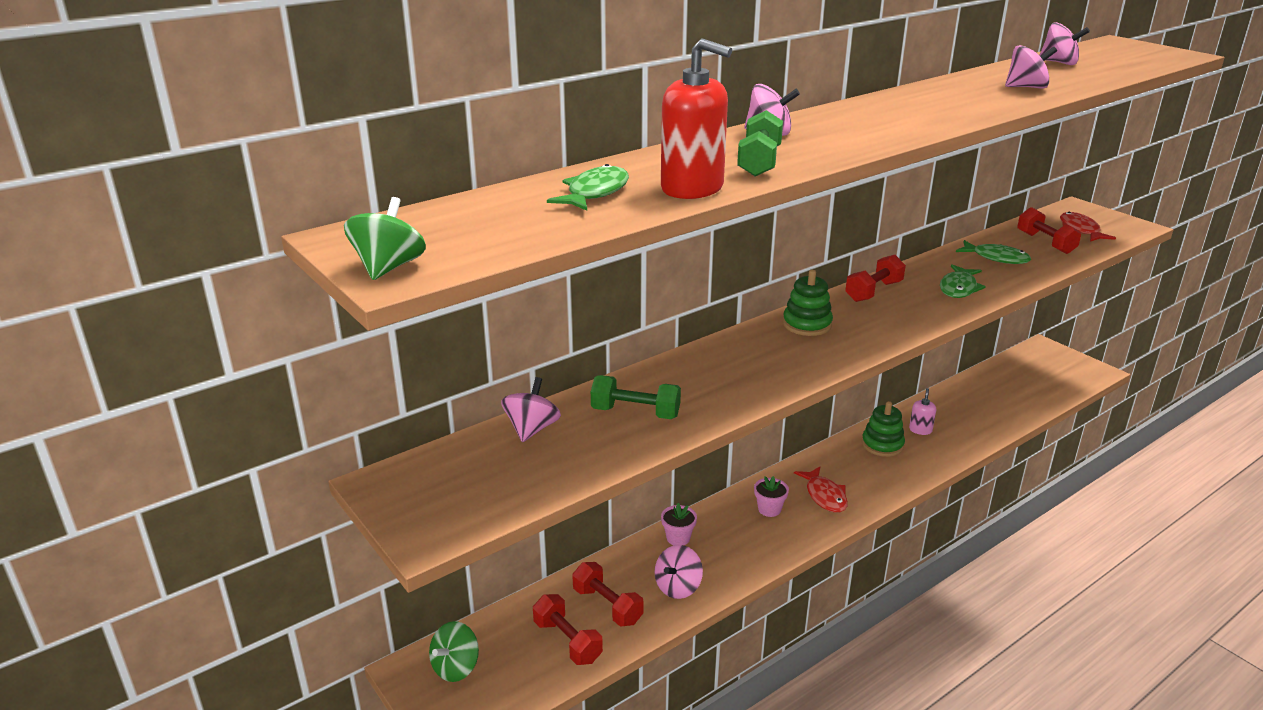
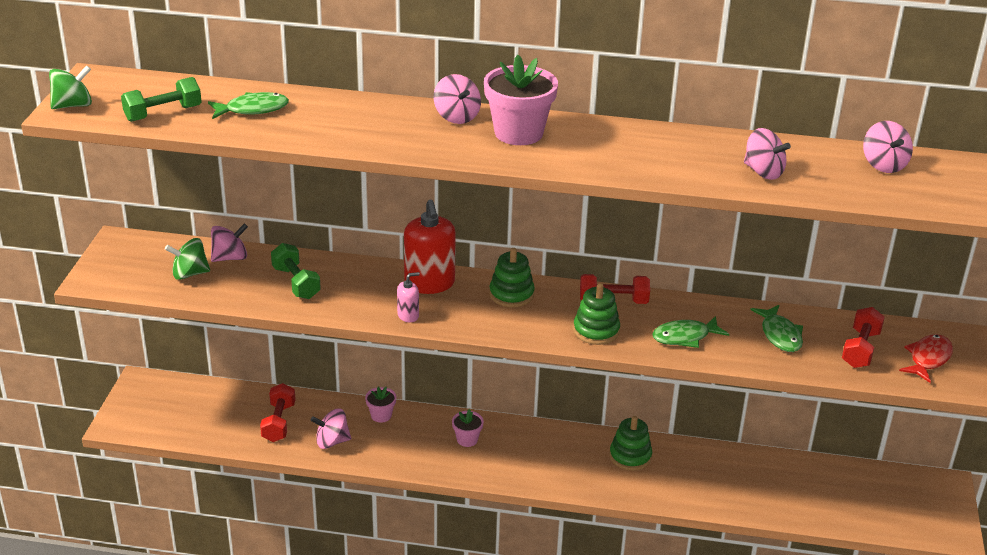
camera: 45 degrees right, 5 degrees up
(456, 667) = (161, 396): green spinning top -> green spinning top (189, 274)
(567, 641) = (230, 425): red dumbbell -> none
(692, 188) = (305, 133): red soap dispenser -> red soap dispenser (429, 283)
(759, 162) = (387, 135): green dumbbell -> green dumbbell (163, 113)
(824, 496) = (519, 458): red fish -> none
(839, 124) = (518, 133): none -> pink flower pot
(907, 315) = (596, 331): none -> green stacking toy
(920, 430) = (682, 467): pink soap dispenser -> pink soap dispenser (408, 315)

